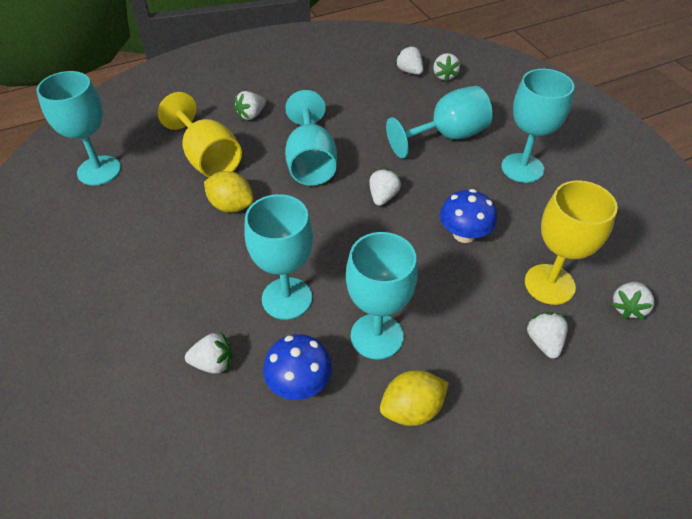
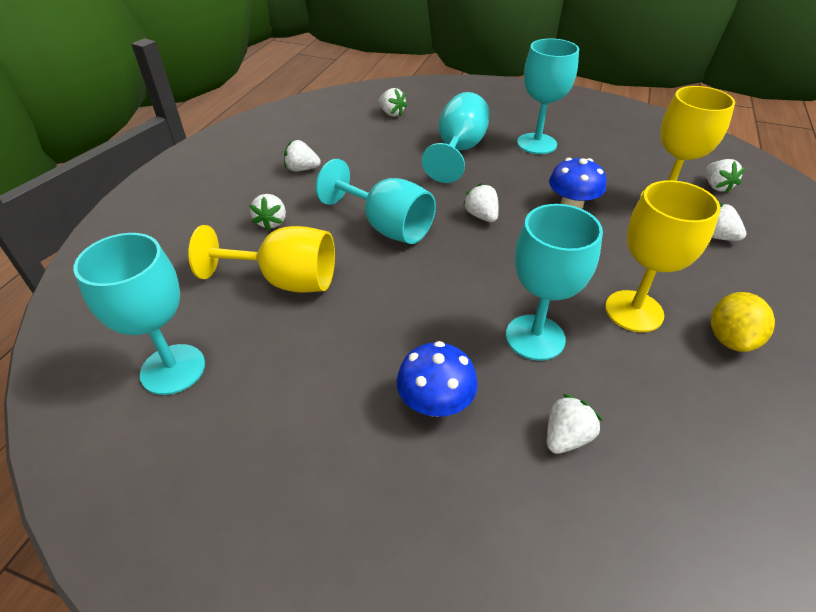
camera: 45 degrees left, 5 degrees down
(231, 206) = (372, 303): yellow lemon -> none
(299, 383) = (646, 389): blue mushroom -> blue mushroom (435, 403)
(377, 336) = (634, 311): turquoise goblet -> yellow goblet
(409, 71) = (360, 122): white strawberry -> white strawberry (302, 169)

